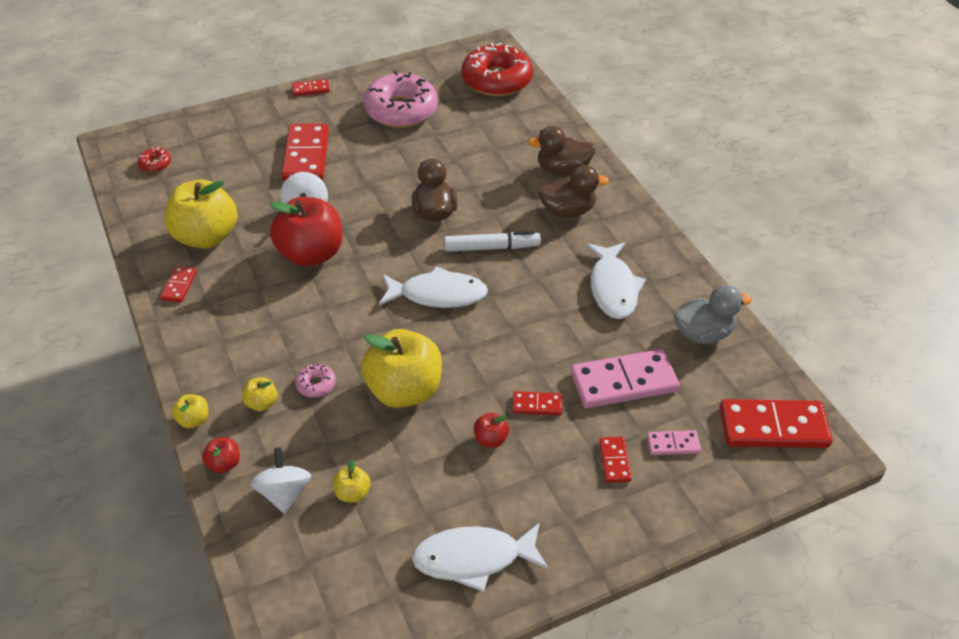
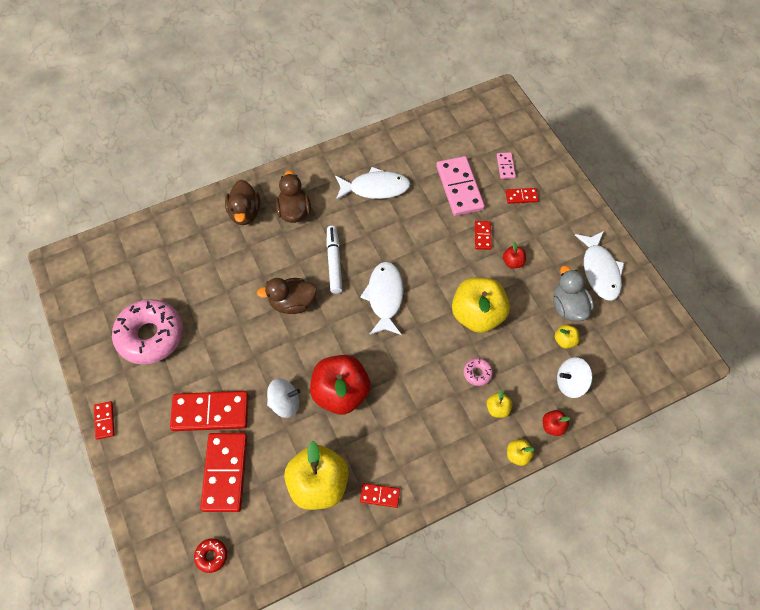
camera: 90 degrees left, 15 degrees up
(496, 80) = (115, 258): red donut -> none
(703, 333) = (415, 142): grey duck -> grey duck (568, 307)
(773, 427) = (487, 117): red domino -> red domino (225, 472)

